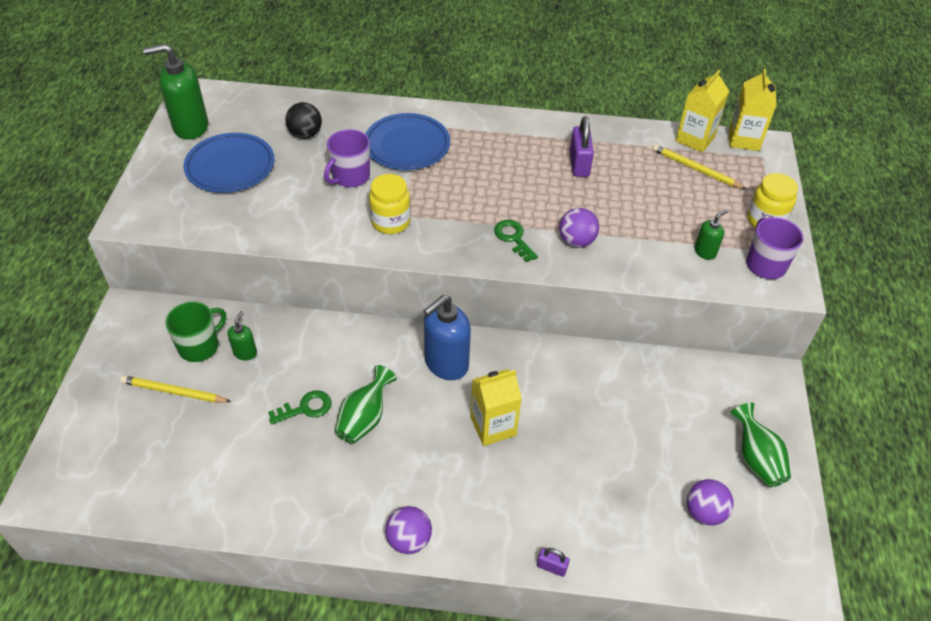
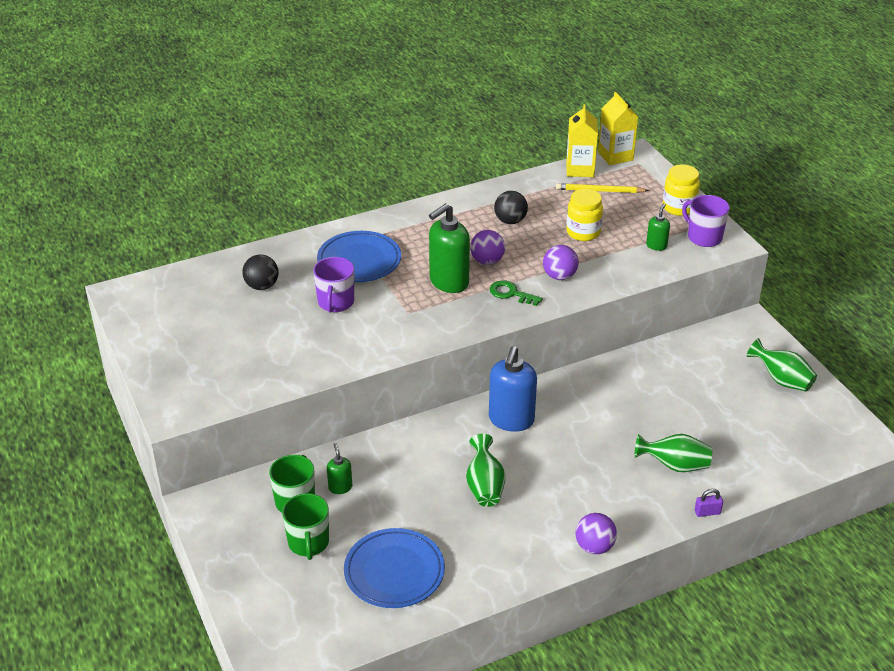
camera: 30 degrees left, 10 degrees down
(174, 392) = (308, 543): yellow pencil -> green mug
(190, 127) = (148, 321): green soap dispenser -> green soap dispenser (448, 282)
(230, 166) = (221, 337): blue plate -> blue plate (394, 572)
(306, 408) = (431, 501): green key -> none
(390, 222) = (403, 322): yellow jar -> yellow jar (583, 232)
(493, 426) = (586, 445): yellow carton -> none
(562, 495) = (674, 465): none -> green vase
(579, 164) = (510, 221): purple padlock -> black ball
(704, 512) = (776, 429): purple ball -> purple ball (487, 261)

